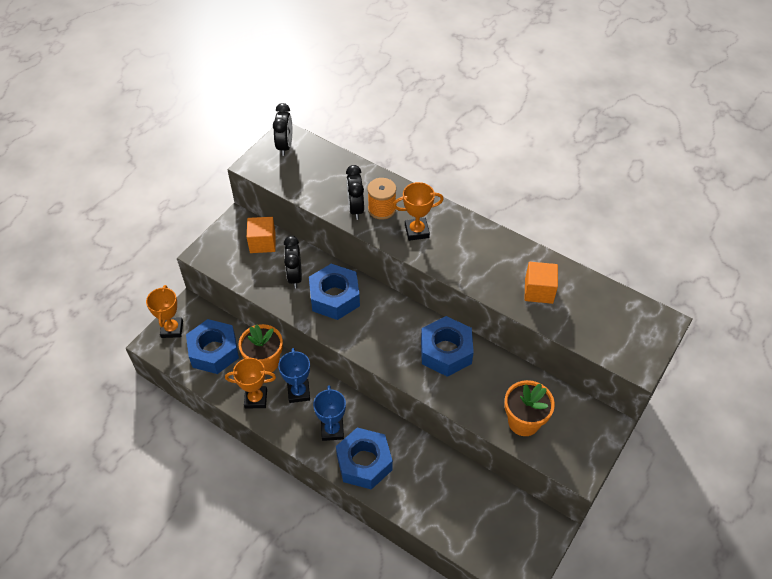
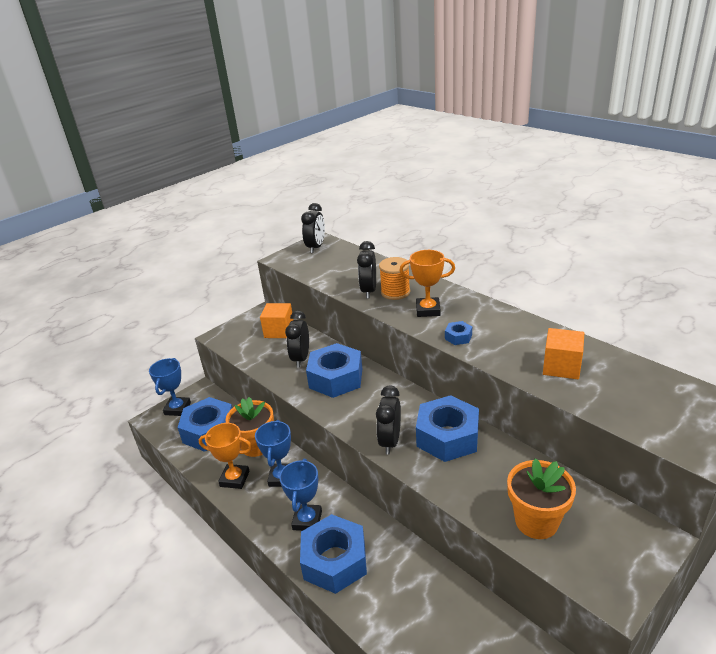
camera: 15 degrees right, 20 degrees down
(172, 329) = (177, 409): orange trophy -> blue trophy
(398, 361) = (390, 441): none -> black clock
(449, 263) = (458, 337): none -> blue nut

